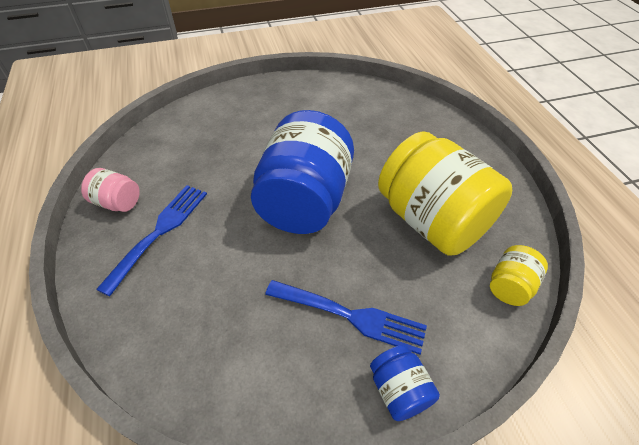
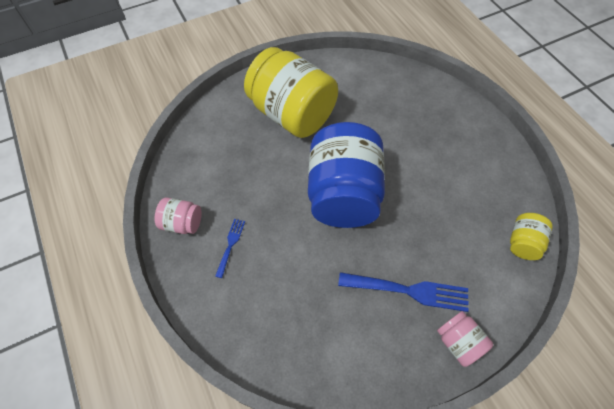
camera: 10 degrees left, 10 degrees up
(160, 231) = (230, 245): blue fork -> blue fork, size x0.52
(399, 390) = (458, 342): blue jar -> pink jar
(432, 221) = (452, 195): yellow jar -> yellow jar (292, 114)

